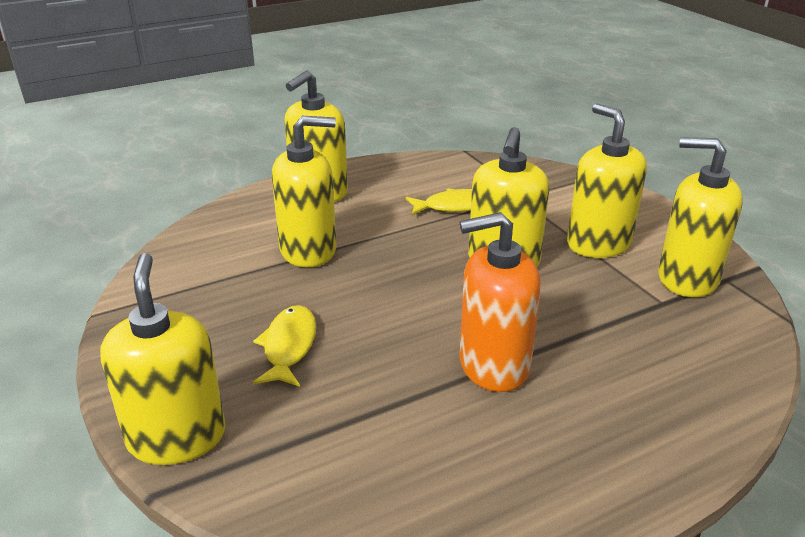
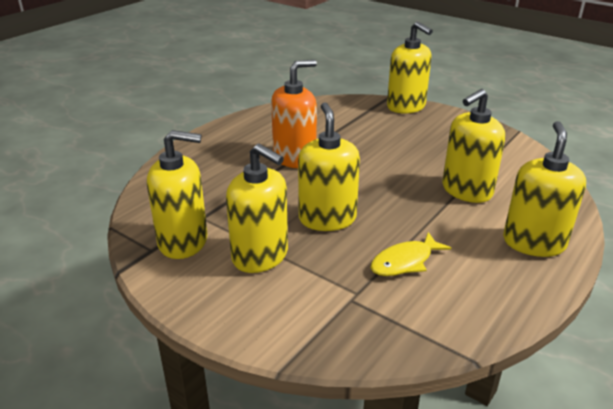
camera: 155 degrees right, 0 degrees up
(289, 346) = (404, 141): yellow fish -> none

